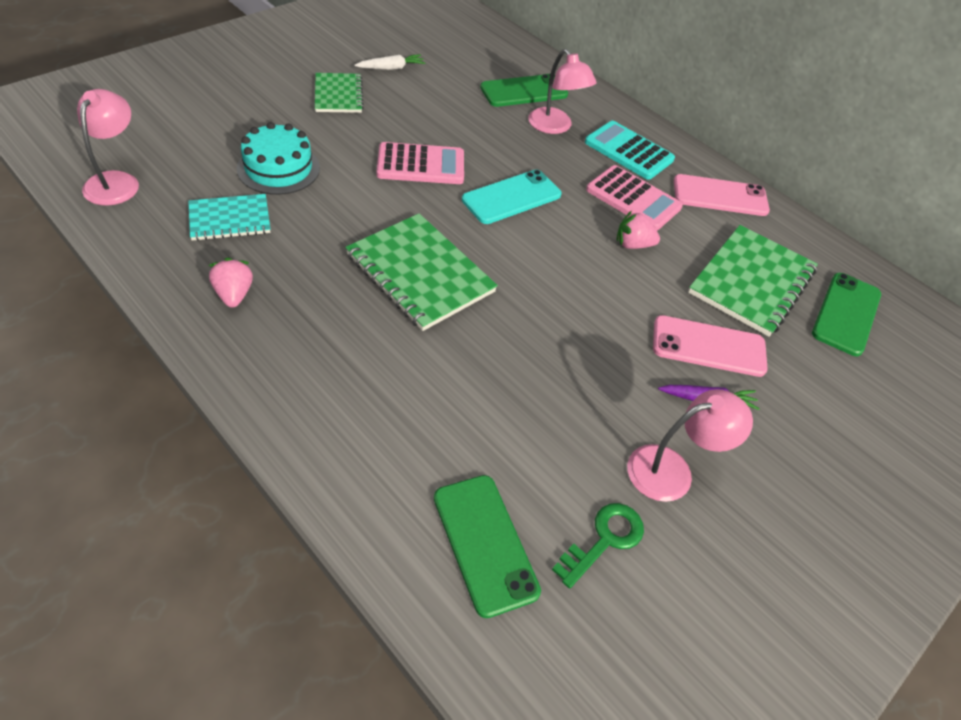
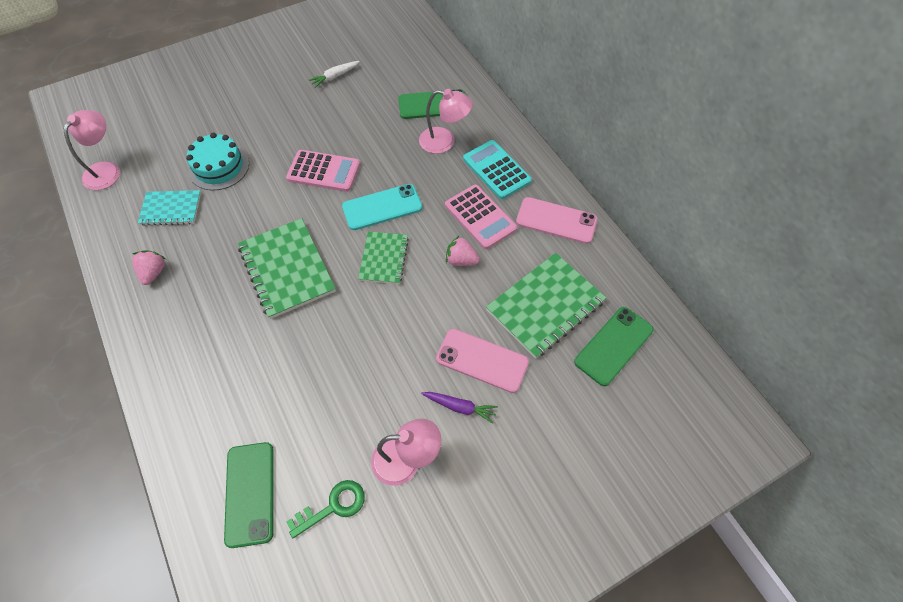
camera: 20 degrees right, 10 degrees up
(338, 95) = (285, 101): green notebook -> green notebook (384, 258)
(391, 68) = (335, 77): white carrot -> white carrot turned 150 degrees clockwise
(555, 127) = (444, 142): pink lamp -> pink lamp turned 60 degrees counterclockwise

